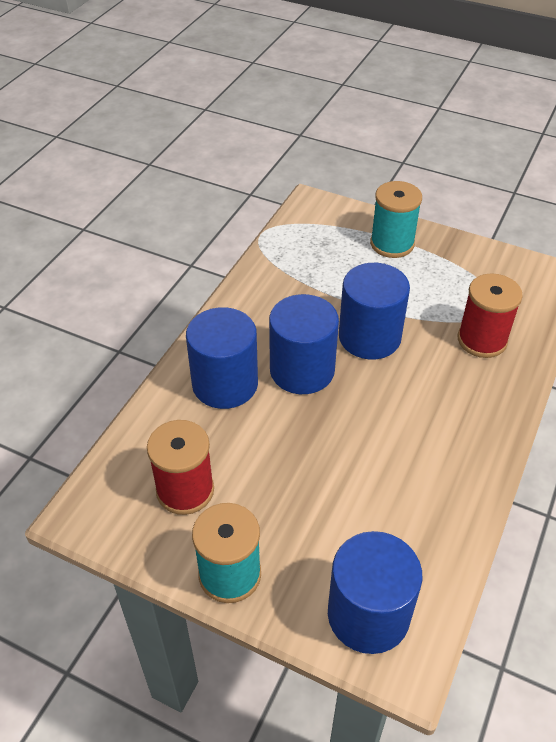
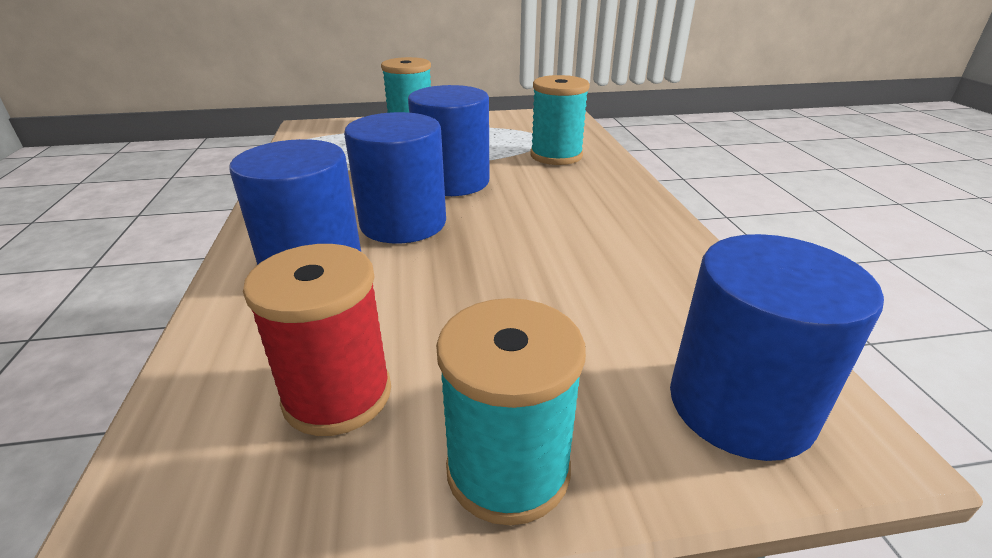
camera: 35 degrees left, 15 degrees down
(482, 340) = (556, 155): red spool -> turquoise spool

